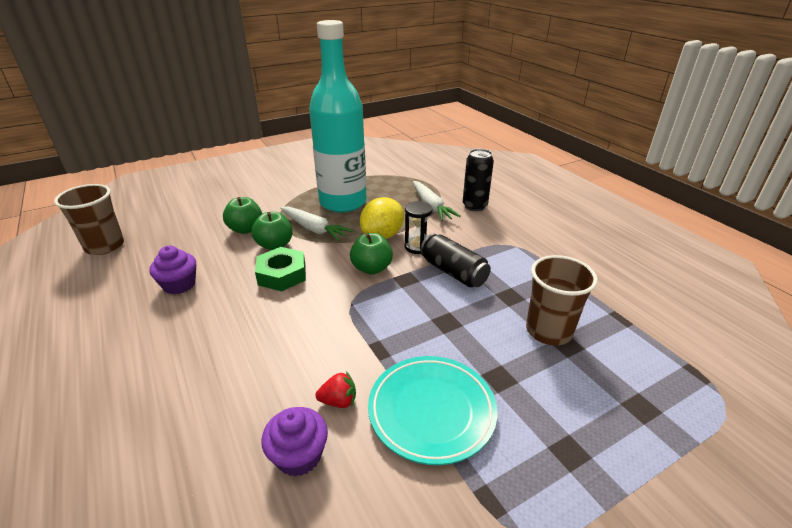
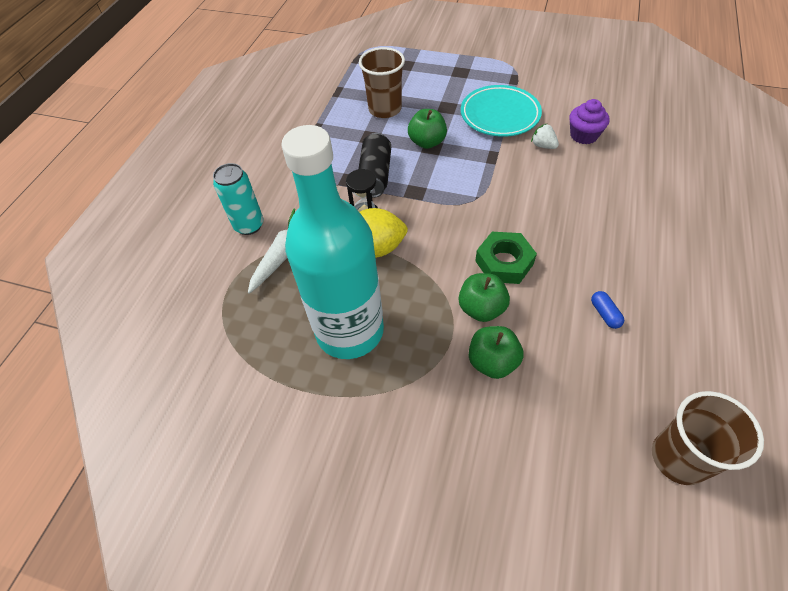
camera: 130 degrees left, 20 degrees up
(179, 285) = (605, 314): purple cupcake -> blue capsule
(314, 229) = (423, 305): white carrot -> none
(338, 401) = (543, 146): red strawberry -> white strawberry
(371, 268) = (427, 218): green apple -> green apple (427, 142)
(474, 206) = (249, 225): black can -> turquoise can

